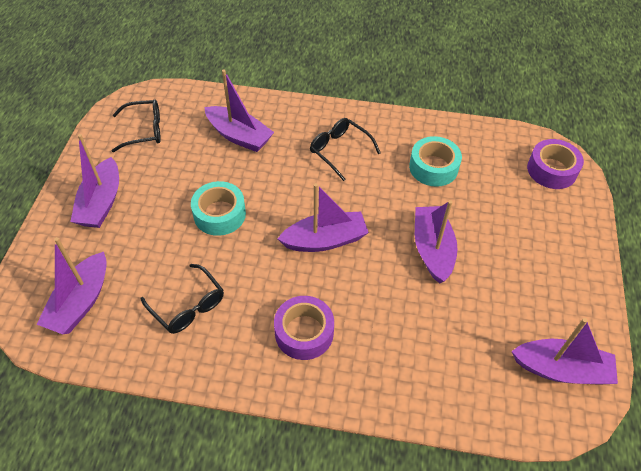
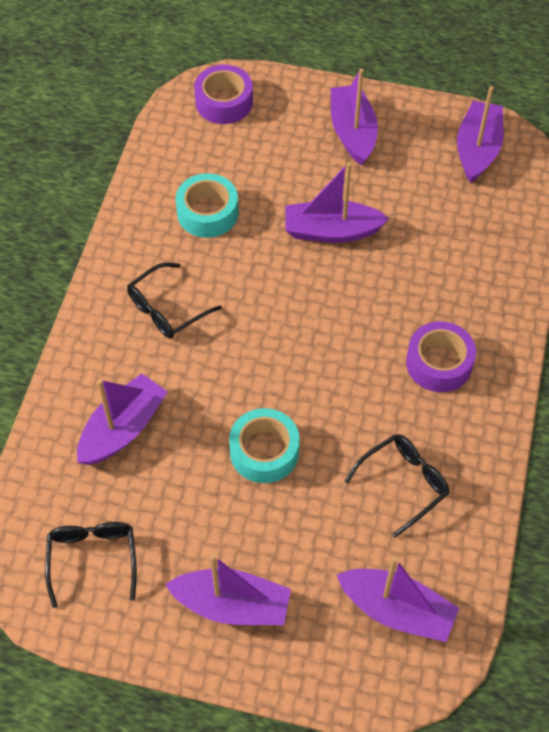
camera: 85 degrees left, 5 degrees up
(325, 240) = (313, 335): purple boat -> purple boat (352, 132)

